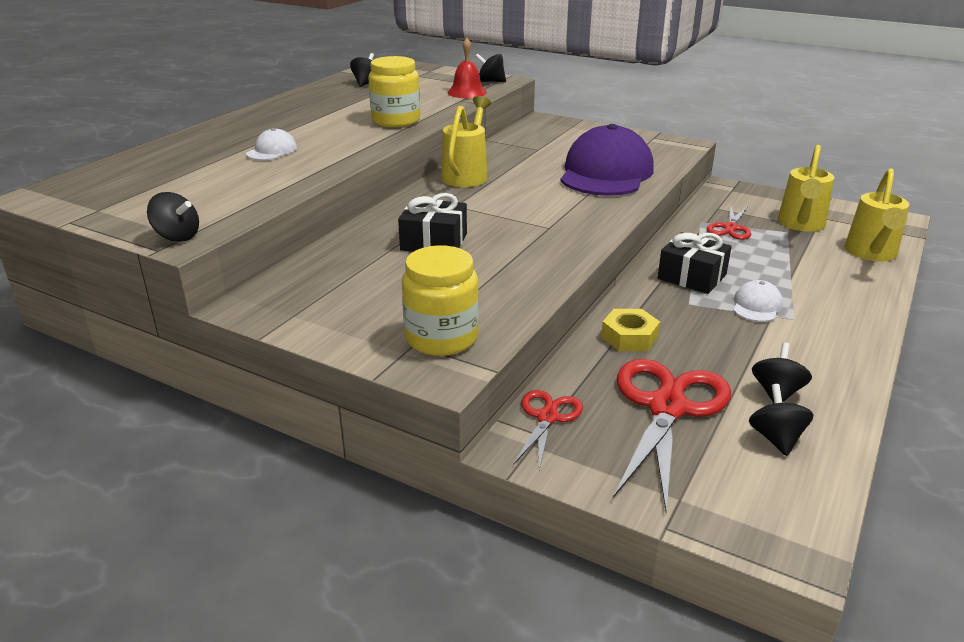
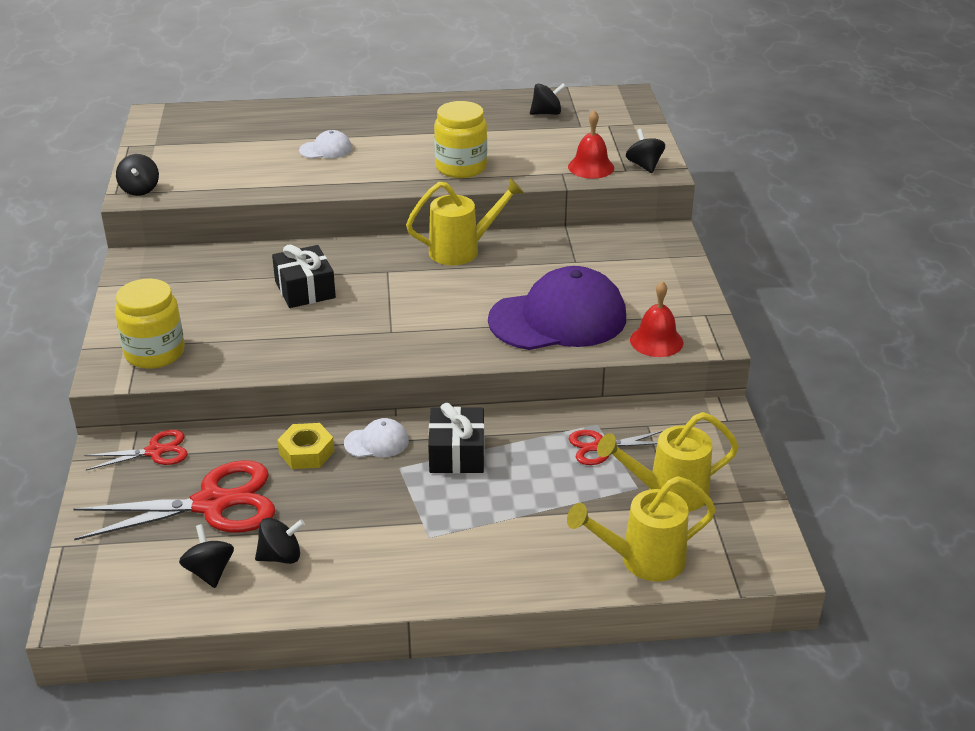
camera: 55 degrees right, 5 degrees up
(669, 156) = (656, 341): none -> red bell
(756, 306) = (433, 508): white cap -> white cap (377, 442)
(776, 438) = (209, 571): black spinning top -> black spinning top turned 75 degrees counterclockwise

